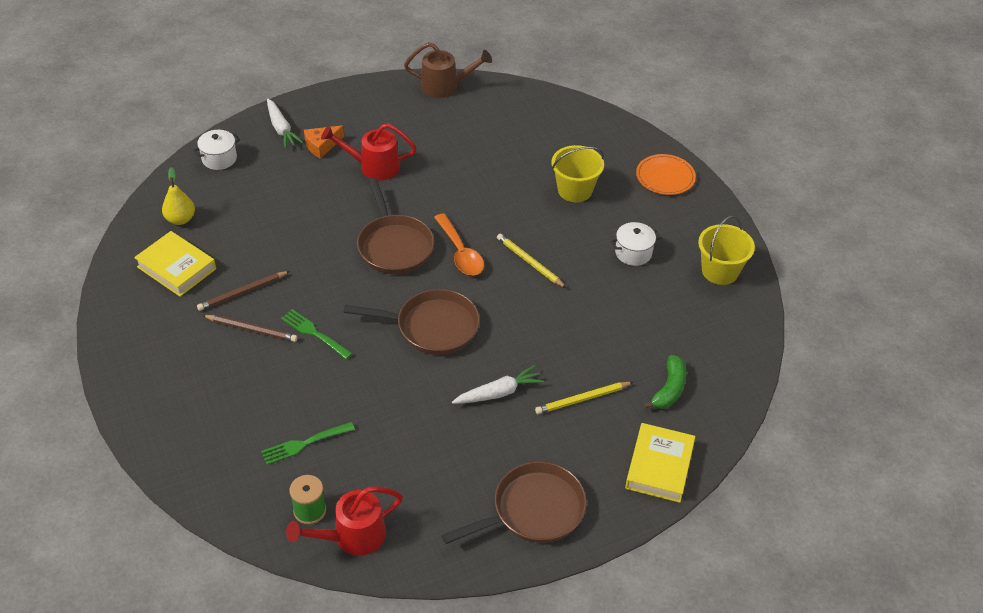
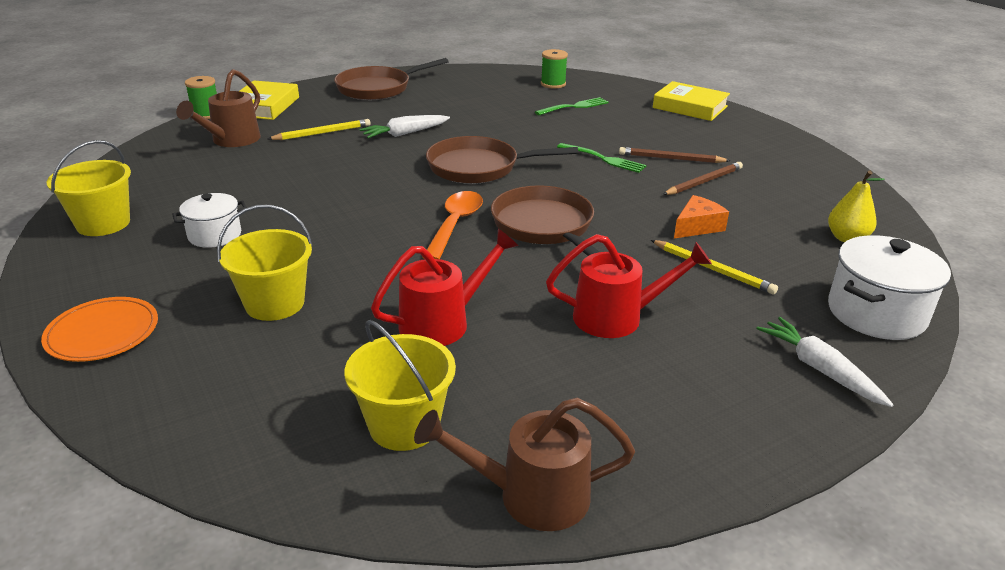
camera: 175 degrees right, 15 degrees down
(176, 268) = (799, 196): yellow book -> yellow book (690, 107)
(219, 159) = (876, 313): white pot -> white pot, size x1.61
(322, 146) = (724, 344): orange cheese -> orange cheese (697, 227)
(351, 537) = (516, 77): red watering can -> red watering can (444, 322)
(460, 253) = (455, 224): orange spoon -> orange spoon turned 45 degrees clockwise
(497, 117) = (404, 425): none -> yellow bucket
(529, 262) = (362, 220): yellow pencil -> yellow pencil (713, 269)
(669, 389) = (231, 141): green banana -> brown watering can
(716, 449) = (206, 114): none -> green spool

